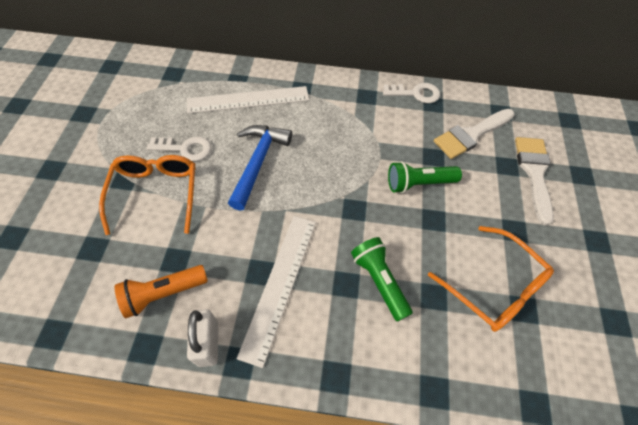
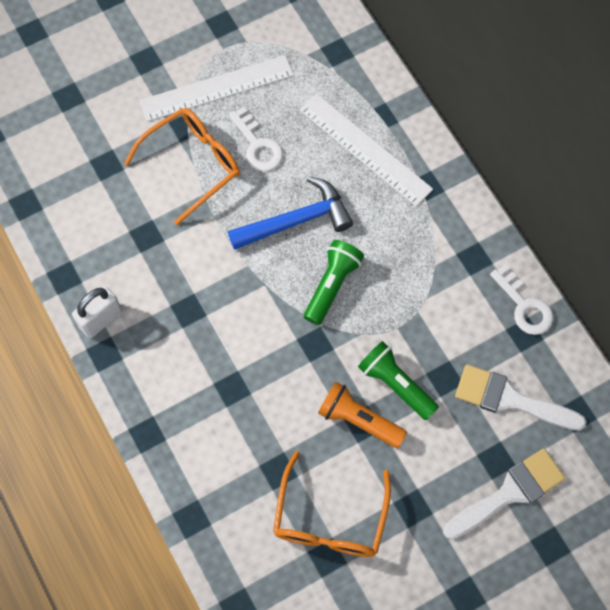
camera: 55 degrees right, 10 degrees up
(163, 293) = (113, 252): orange flashlight -> orange flashlight (358, 419)
(280, 285) = (189, 335): white ruler -> white ruler (217, 88)
(379, 281) = (257, 415): green flashlight -> green flashlight (332, 285)

